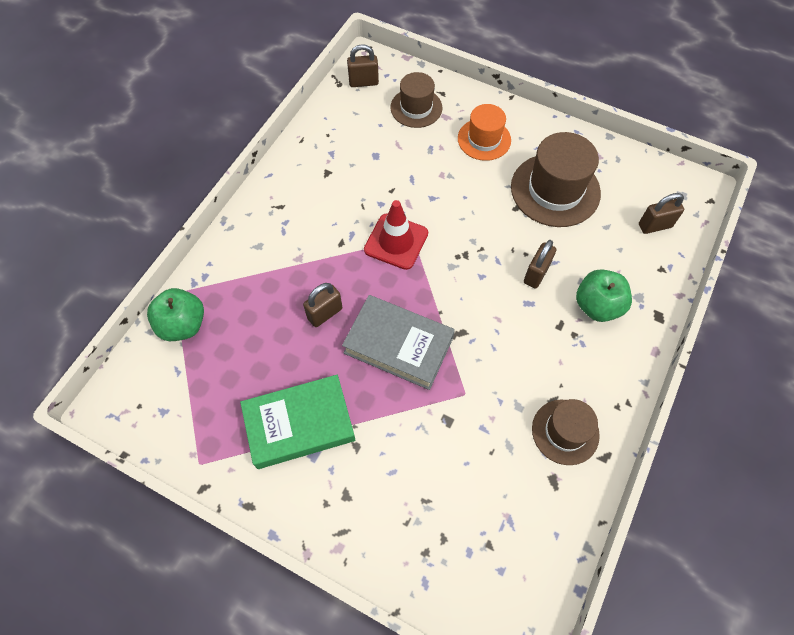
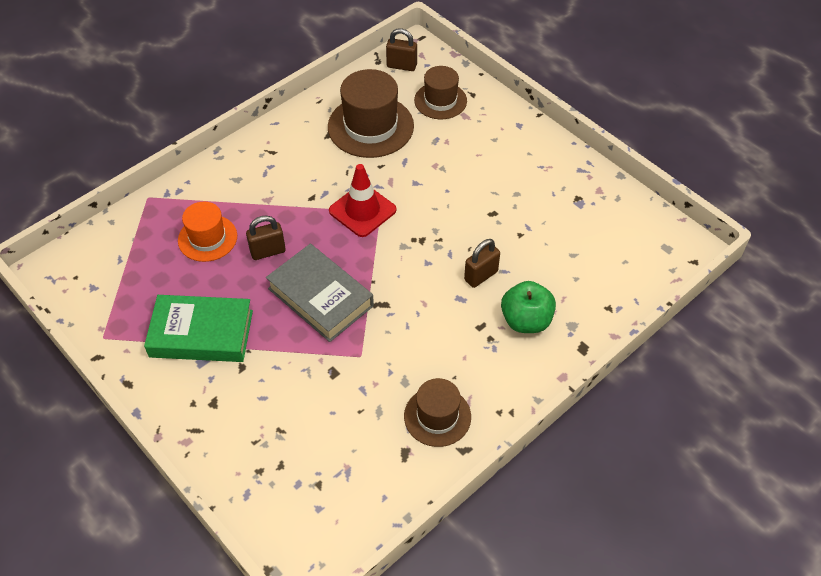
camera: 20 degrees right, 10 degrees down
(183, 325) = (141, 224): green apple -> none
(484, 139) = (492, 145): orange hat -> orange hat (207, 238)
(555, 190) = (538, 208): brown hat -> brown hat (370, 126)
(654, 225) = (622, 267): brown padlock -> none

